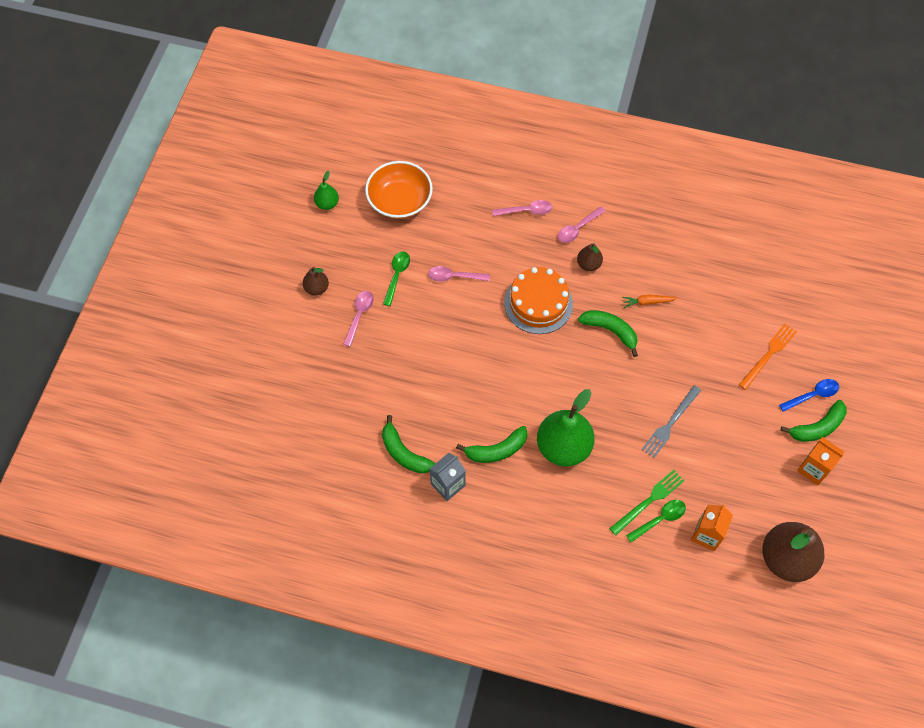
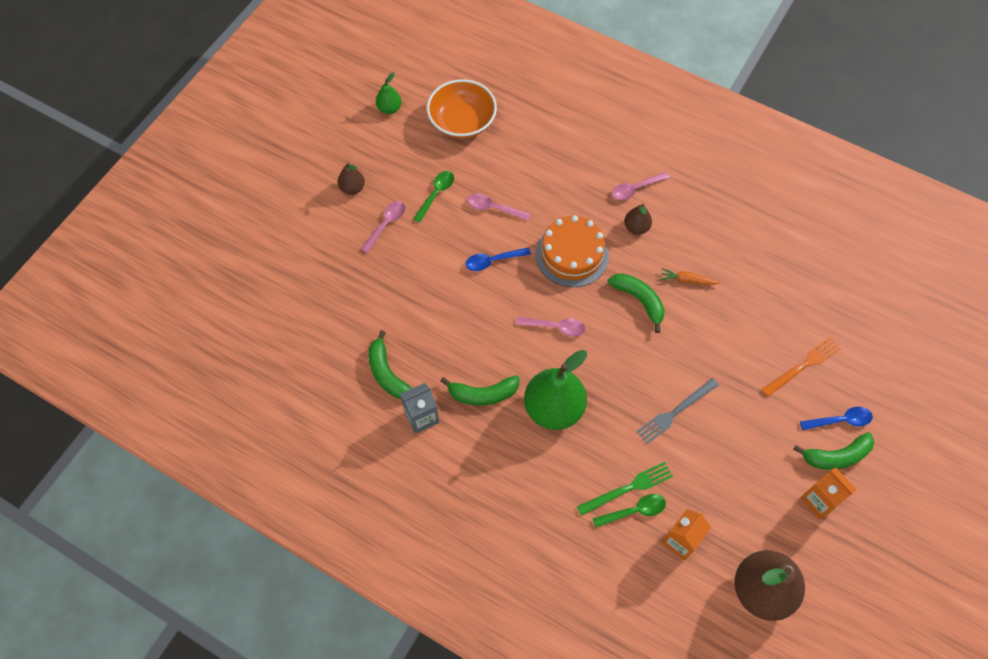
camera: 15 degrees right, 0 degrees up
(468, 326) = (493, 261): none -> blue spoon
(526, 211) = (588, 159): pink spoon -> pink spoon (555, 327)

